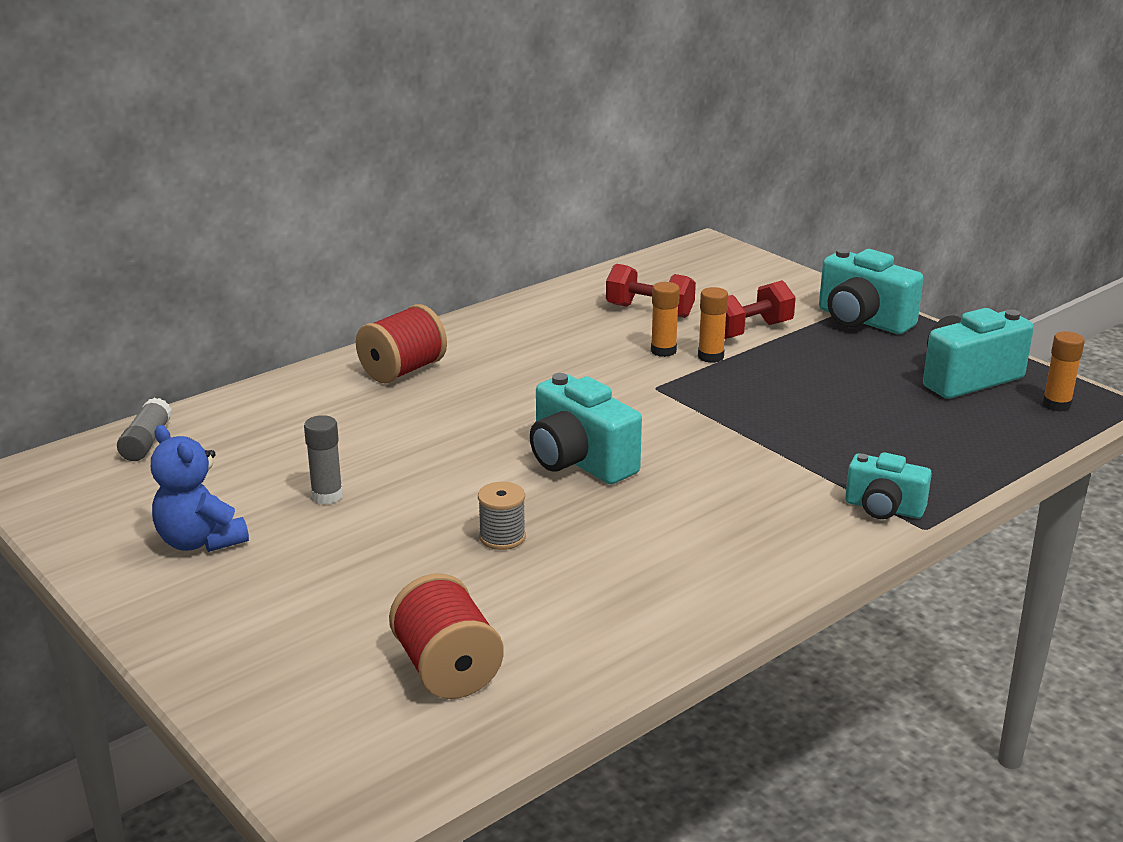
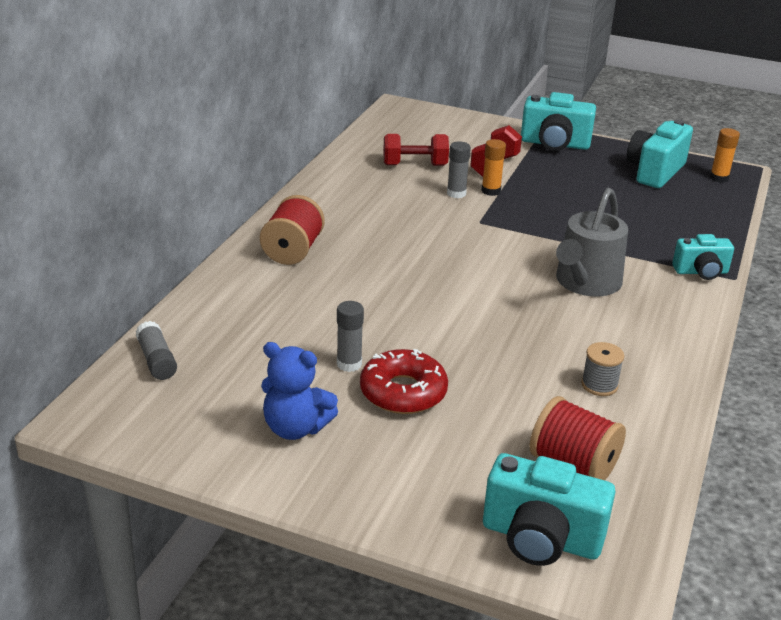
camera: 30 degrees left, 5 degrees up
(350, 539) = (403, 392): none -> red donut
(502, 537) = (503, 359): grey spool -> grey spool (599, 385)
(579, 461) = (491, 289): turquoise camera -> turquoise camera (541, 538)
(663, 351) = (456, 193): orange glue stick -> grey glue stick
(707, 483) = (585, 283): none -> grey watering can

